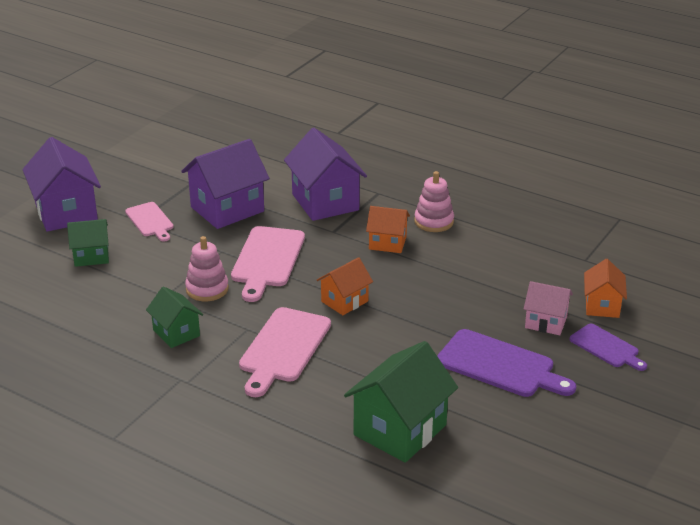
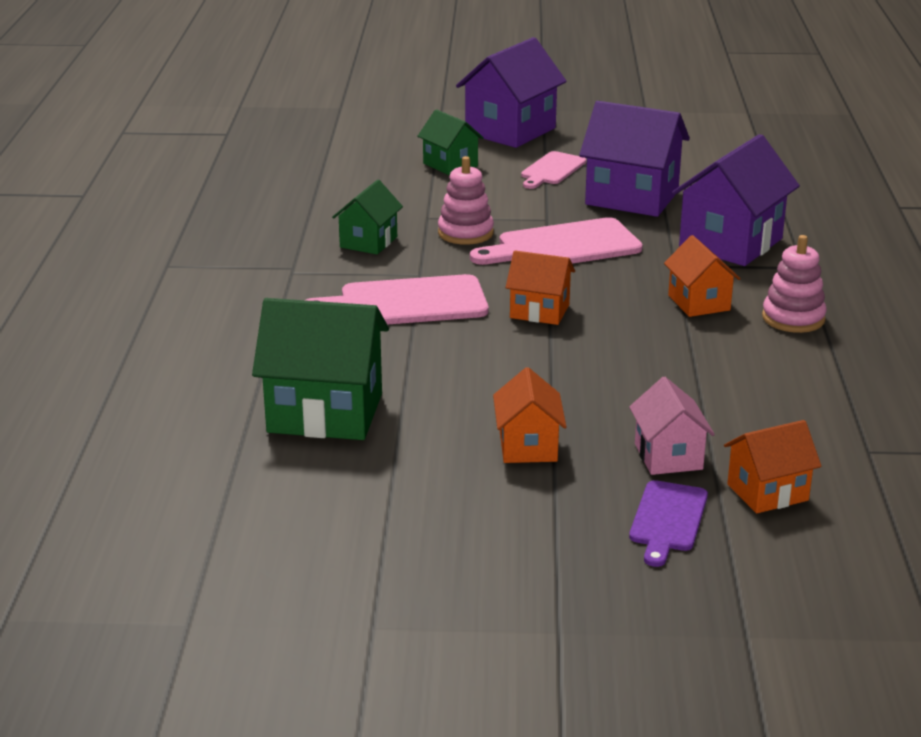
camera: 60 degrees right, 5 degrees down
(500, 365) = (528, 446): purple cutting board -> orange house

